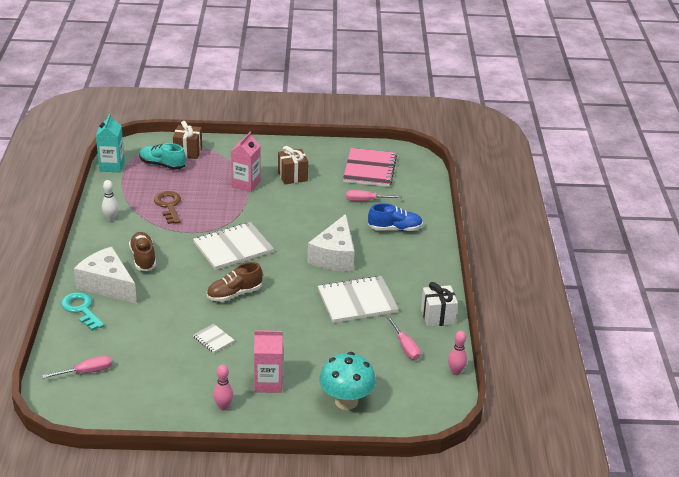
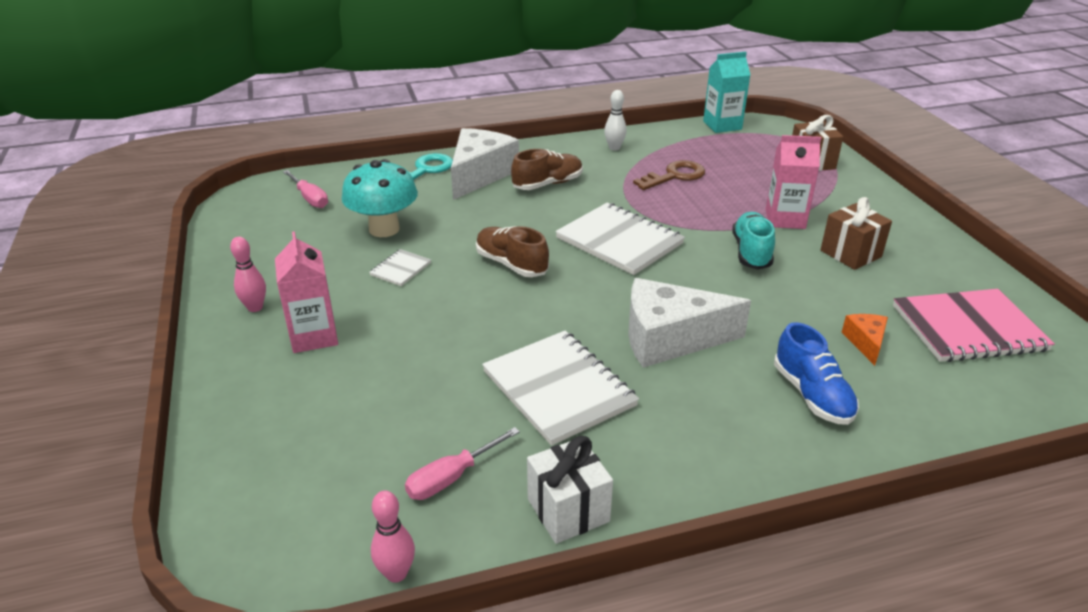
camera: 75 degrees right, 0 degrees up
(162, 165) = (761, 153): turquoise shoe -> turquoise shoe (751, 252)
(346, 401) = (281, 428): turquoise mushroom -> turquoise mushroom (384, 229)
(366, 200) = (865, 342): pink screwdriver -> orange cheese

